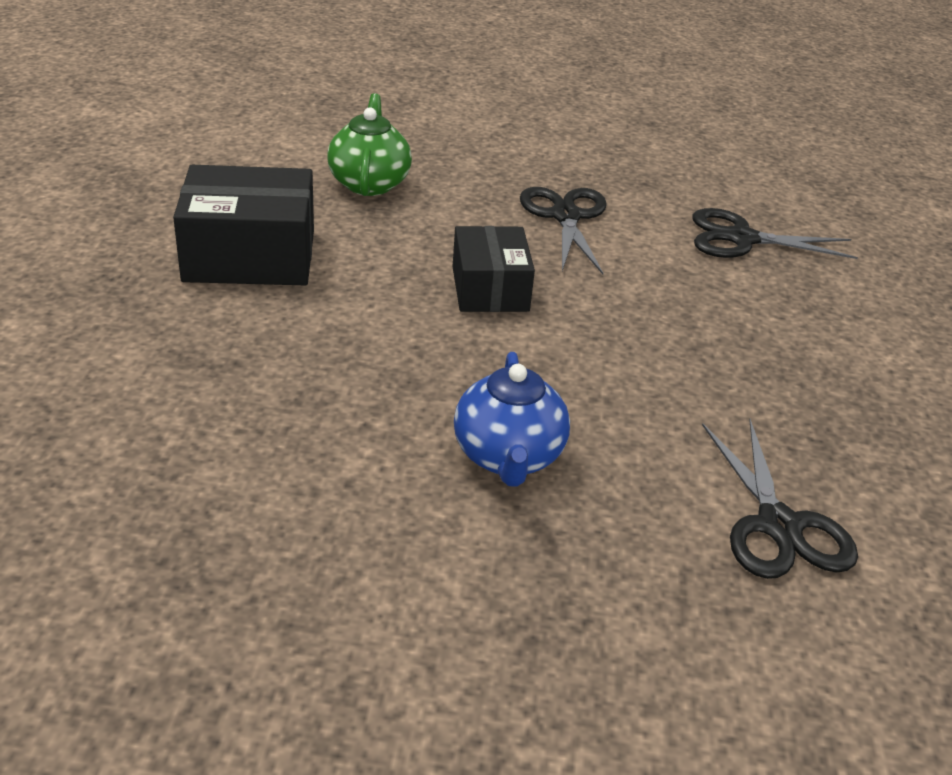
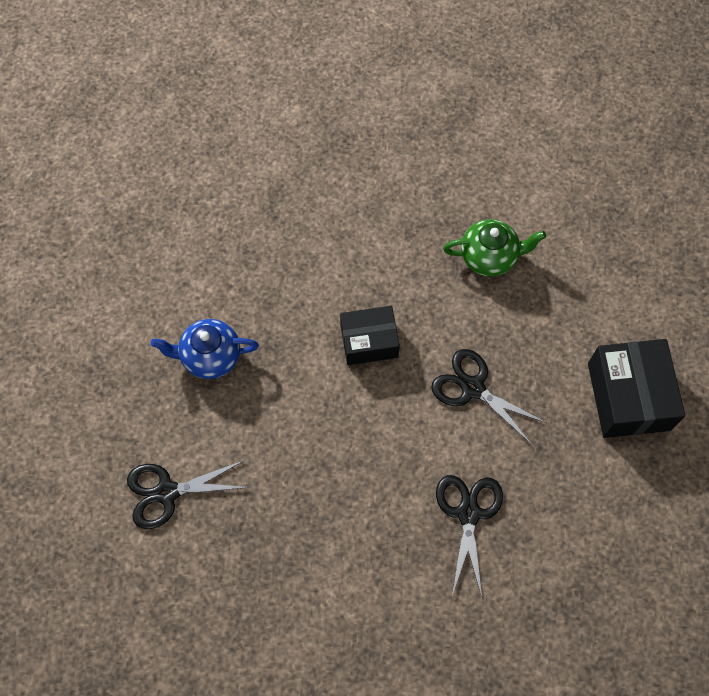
camera: 90 degrees right, 30 degrees up
(250, 256) = (381, 203): black box -> black box (628, 396)
(565, 216) = (473, 388): black scissors -> black scissors turned 135 degrees counterclockwise

